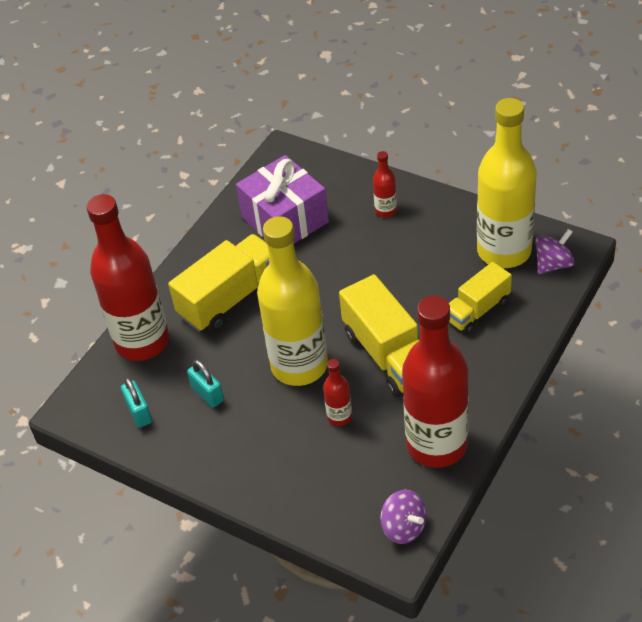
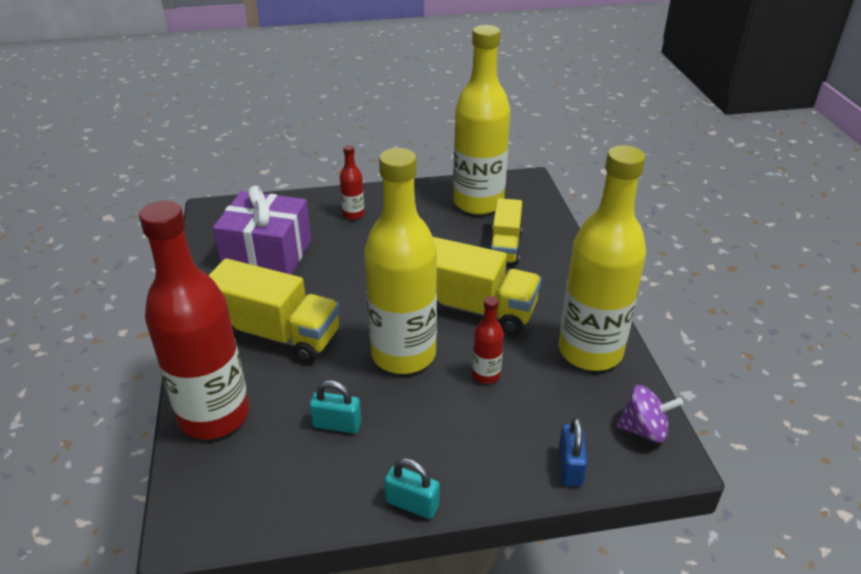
camera: 45 degrees left, 10 degrees down
(139, 412) = (276, 483): turquoise padlock -> turquoise padlock (412, 504)
(231, 298) = (276, 334): yellow truck -> yellow truck turned 105 degrees clockwise
(322, 519) = (570, 467): none -> blue padlock
(436, 445) = (590, 351): red bottle -> yellow bottle
(553, 264) = (523, 196): purple spinning top -> none

